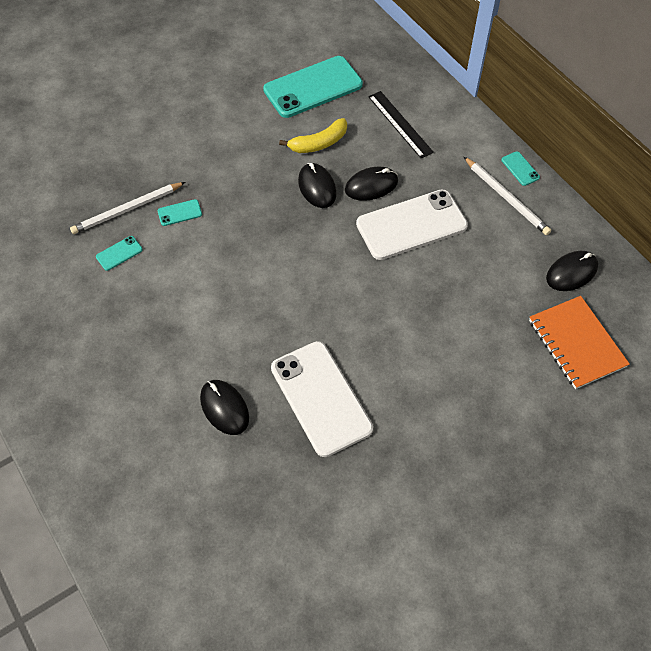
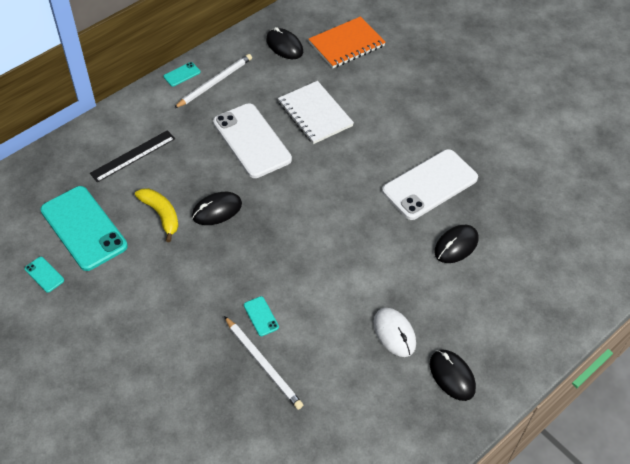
camera: 100 degrees left, 5 degrees down
(119, 253) = (318, 358): turquoise phone -> turquoise phone (44, 274)
(127, 323) = (394, 333): none -> white mouse
(371, 186) = (211, 171): black mouse -> black mouse (452, 376)
(449, 291) = (315, 114): none -> white notebook

